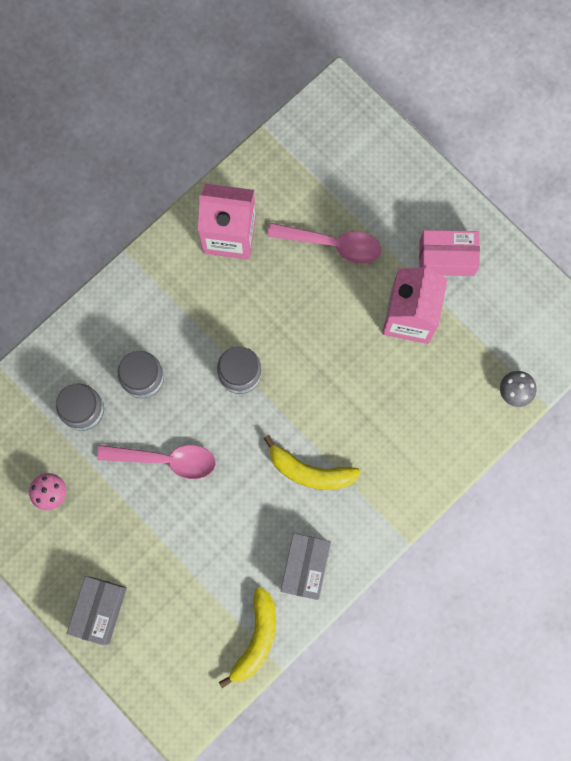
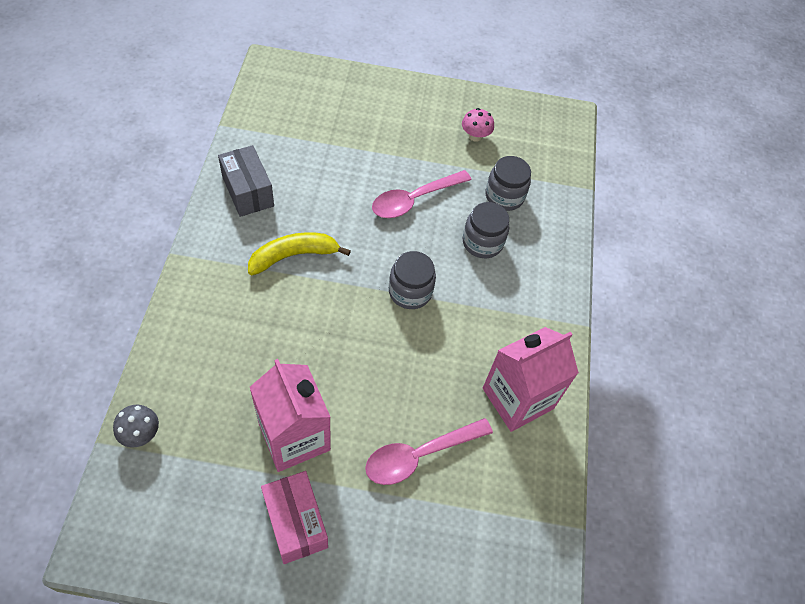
camera: 135 degrees right, 20 degrees down
(99, 610) = (379, 93): grey box -> none
(256, 639) = (252, 132): yellow banana -> none
(446, 258) = (295, 522): pink box -> pink box turned 75 degrees counterclockwise

